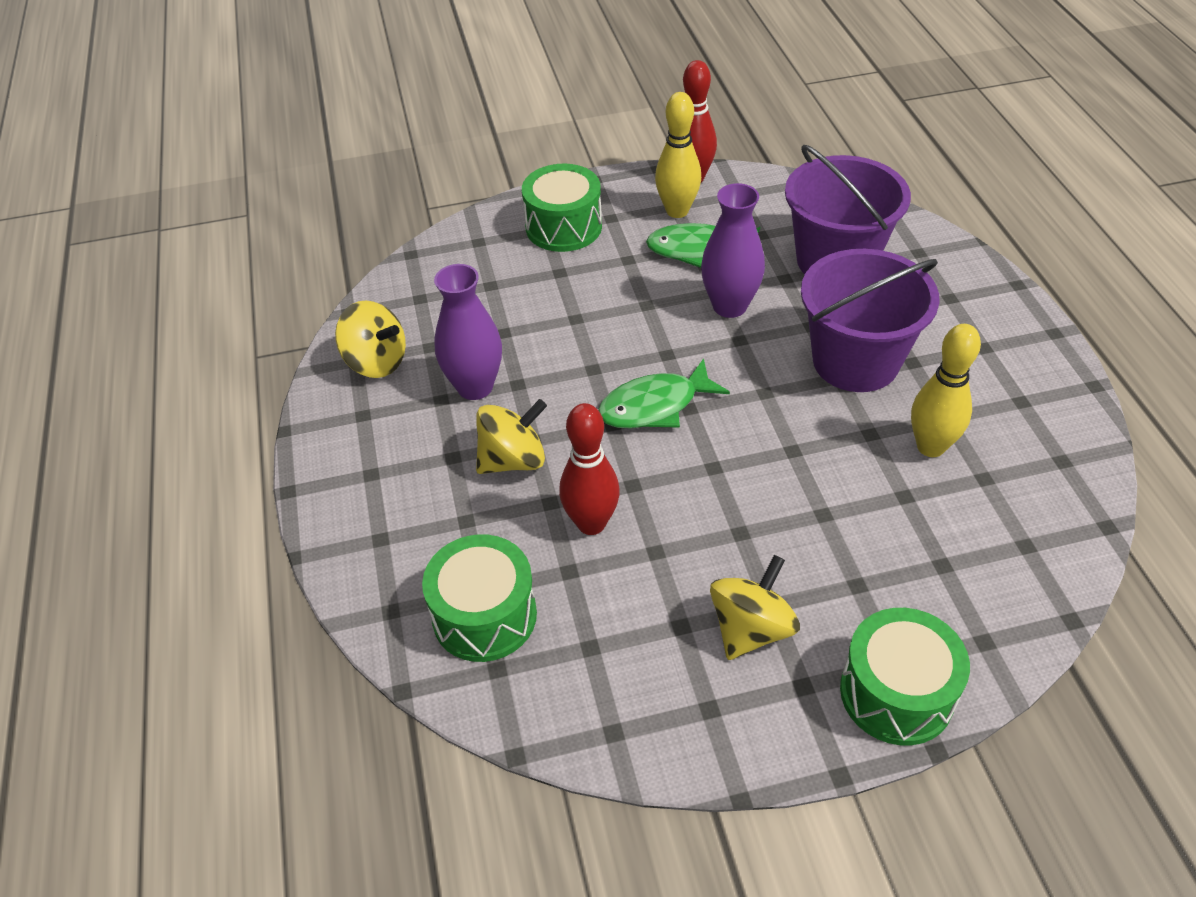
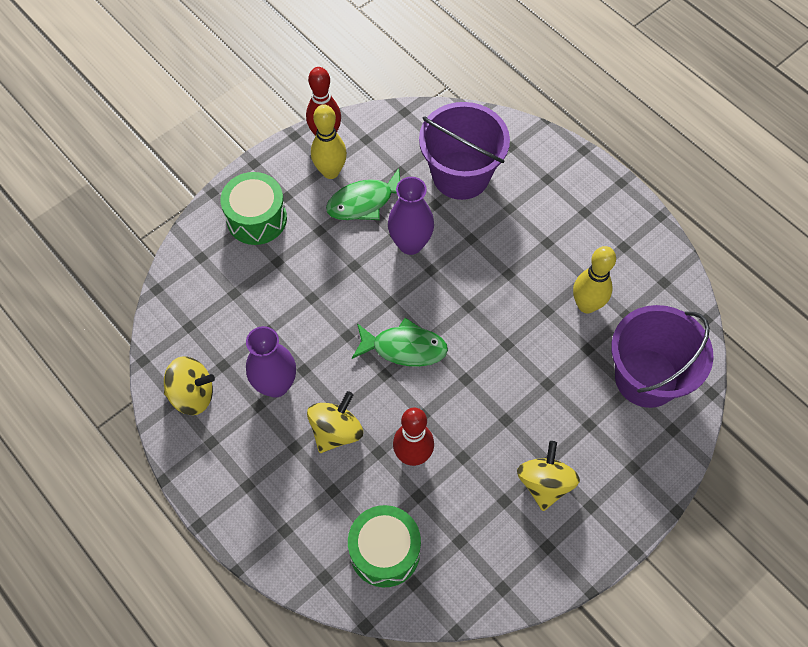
camera: 30 degrees left, 15 degrees up
(655, 406) = (404, 348): green fish -> green fish turned 120 degrees counterclockwise
(855, 361) = (512, 256): purple bucket -> purple bucket (646, 378)
(896, 693) = (641, 486): green drum -> none

